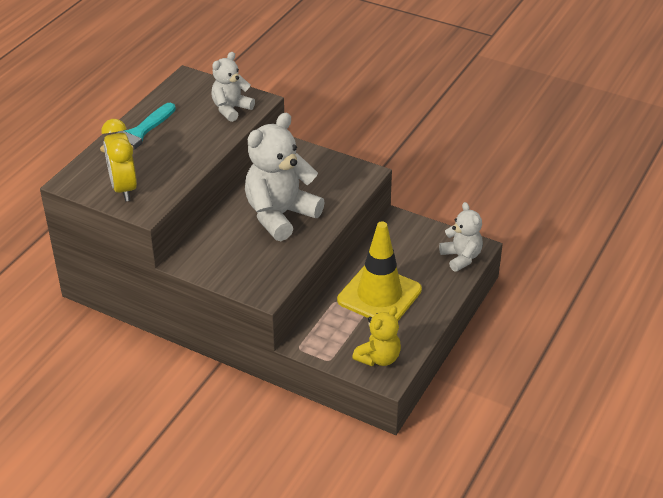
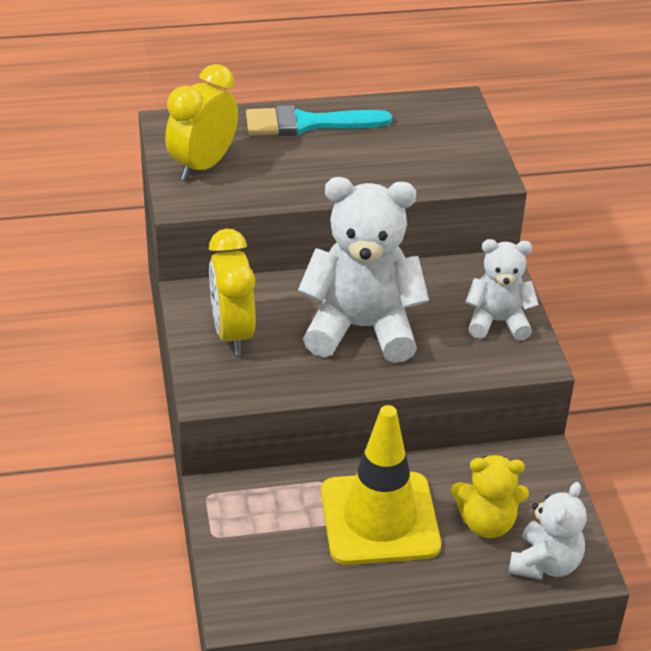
camera: 50 degrees right, 0 degrees up
(230, 262) = (232, 333): none -> yellow clock
(231, 109) = (445, 164): white teddy bear -> white teddy bear (497, 322)
(378, 358) = (264, 583): yellow teddy bear -> yellow teddy bear (486, 523)

